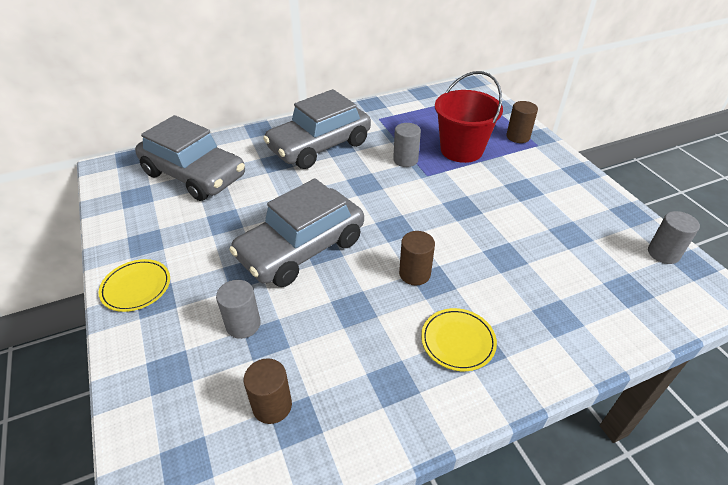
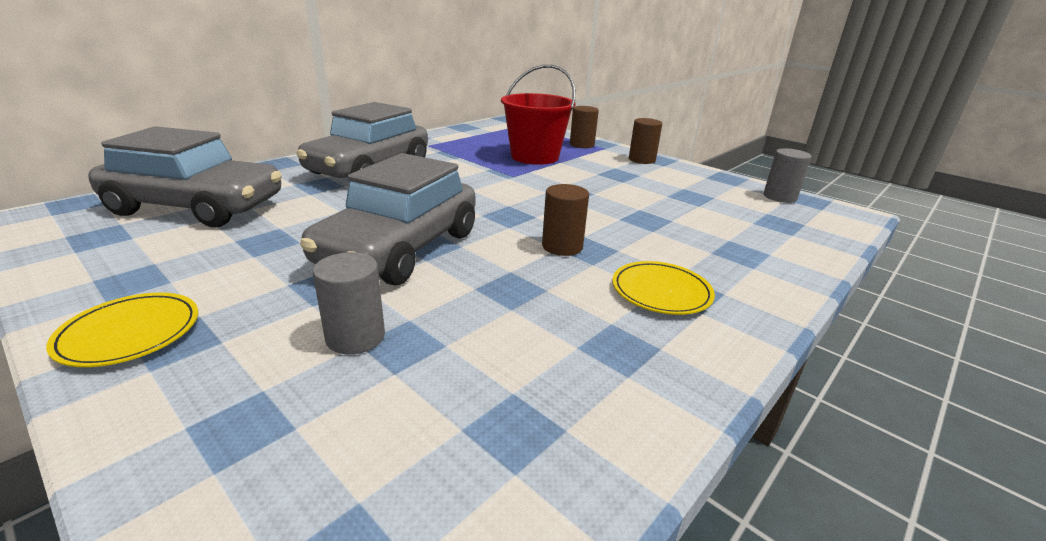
camera: 25 degrees left, 15 degrees down
(272, 406) = (463, 420): brown cylinder -> brown cylinder (642, 160)
(405, 160) = (480, 168): grey cylinder -> none

